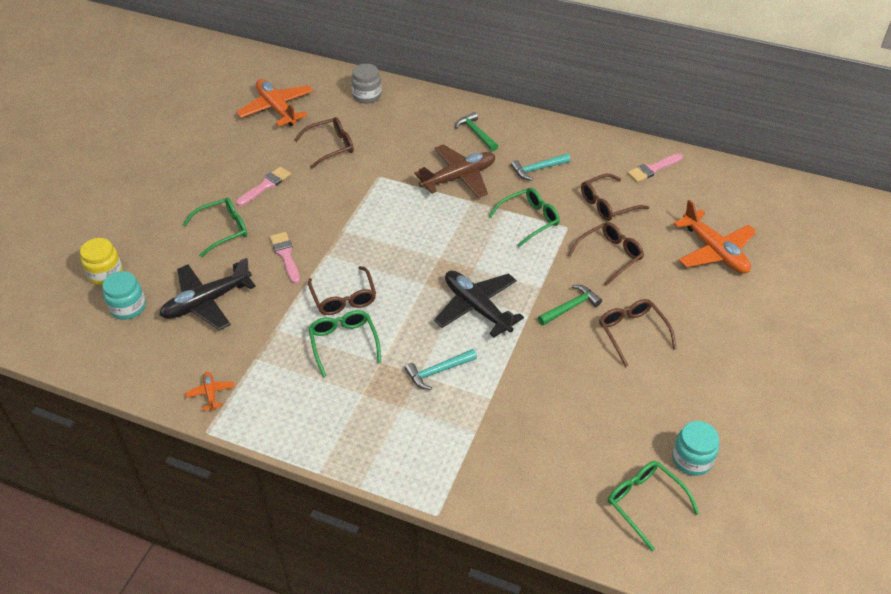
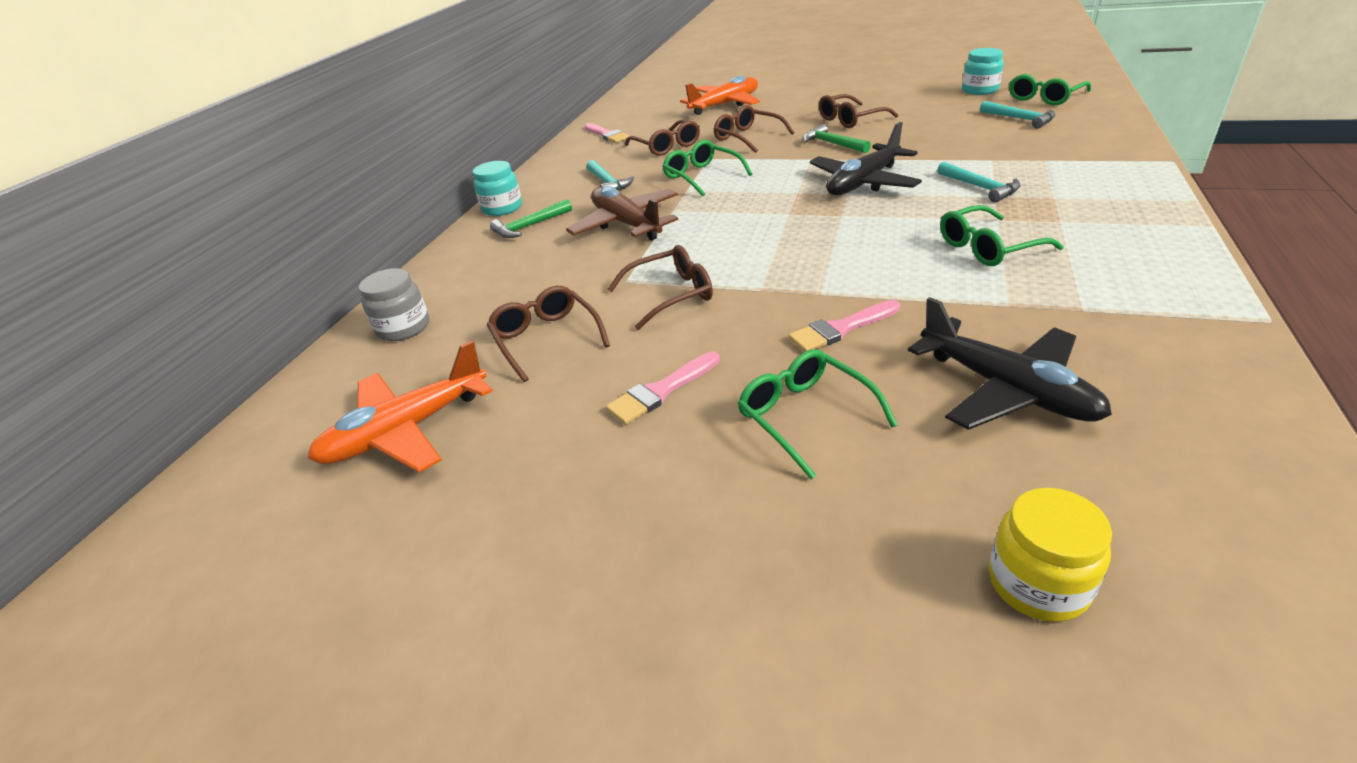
camera: 90 degrees left, 10 degrees down
(128, 307) = (1107, 501): turquoise jar -> turquoise jar (502, 208)
(210, 393) = (1196, 334): orange plane -> none
(265, 186) = (661, 391): pink brush -> pink brush turned 75 degrees counterclockwise
(343, 298) = (903, 262): brown glasses -> brown glasses (671, 295)
(584, 456) = (1020, 119): none -> turquoise hammer

